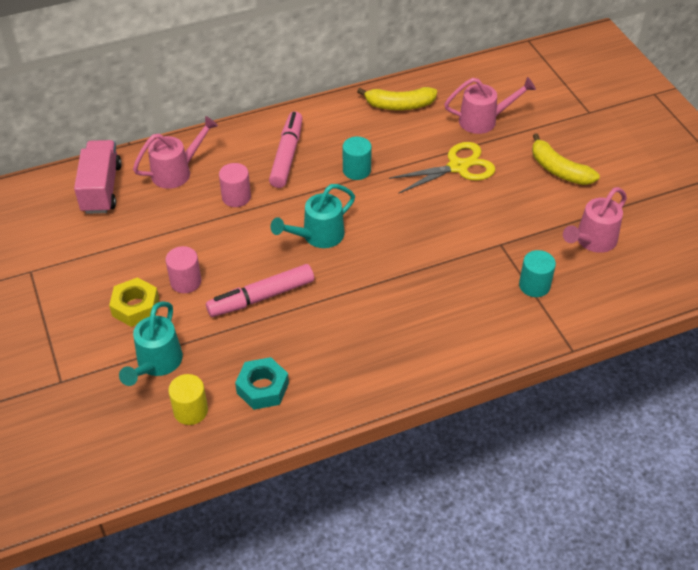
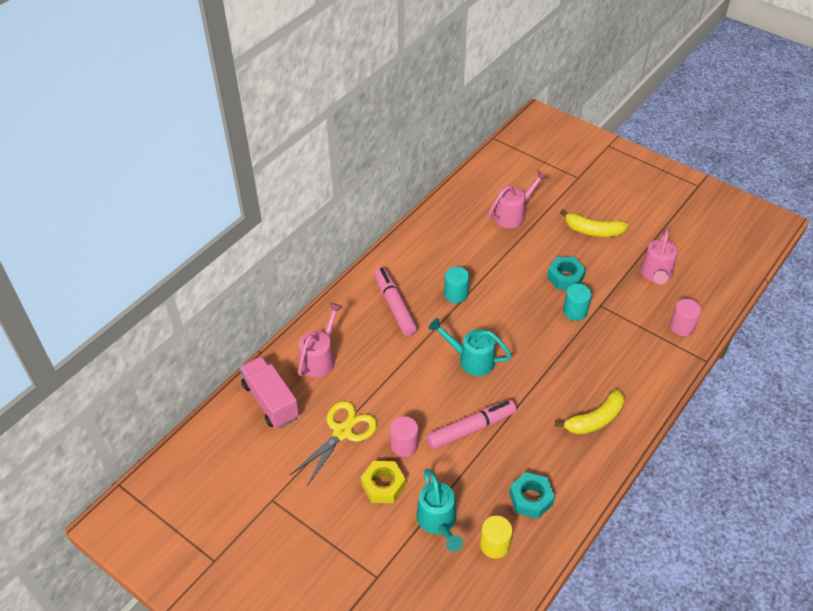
camera: 30 degrees left, 0 degrees up
(236, 197) = (384, 357): pink cylinder -> pink cylinder (682, 326)
(261, 297) = (471, 428): pink marker -> pink marker turned 150 degrees counterclockwise
(318, 236) = (471, 360): turquoise watering can -> turquoise watering can turned 90 degrees clockwise
(399, 105) = (444, 228): yellow banana -> yellow banana (595, 420)
(458, 167) = (524, 259): yellow scissors -> yellow scissors (342, 432)
(486, 202) = (565, 277): none -> turquoise nut
(534, 285) = (646, 325): turquoise cylinder -> turquoise cylinder (575, 311)

